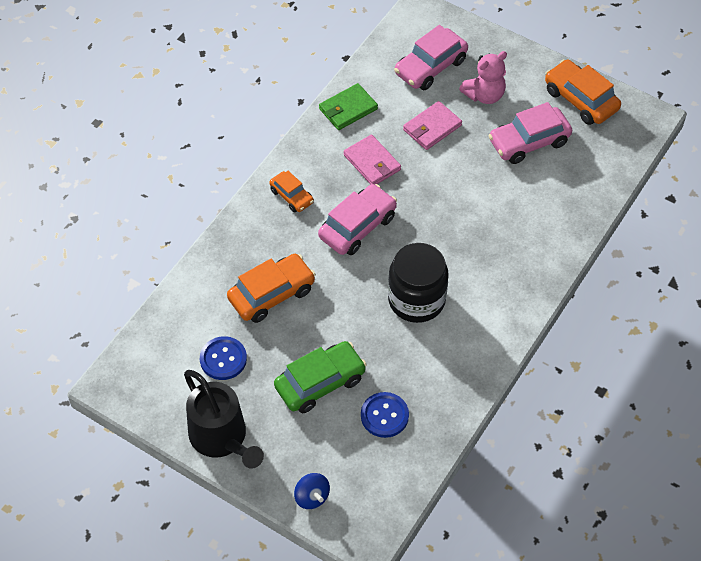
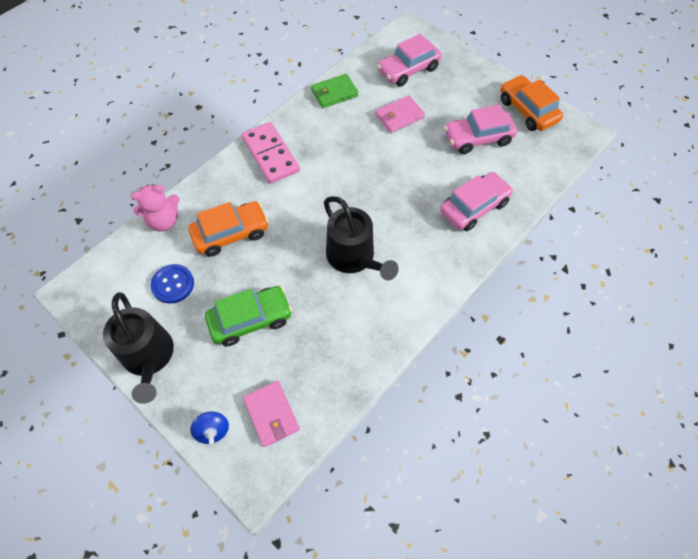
camera: 10 degrees right, 5 degrees up
(291, 196) = (270, 155): orange car -> pink domino
(357, 226) = (318, 187): pink car -> pink car (474, 207)
(372, 162) = (343, 137): pink wallet -> pink wallet (271, 414)
(384, 415) = (300, 360): blue button -> none
(416, 300) = (354, 257): black jar -> black watering can
(484, 95) = (447, 97): pink teddy bear -> pink teddy bear (164, 221)

